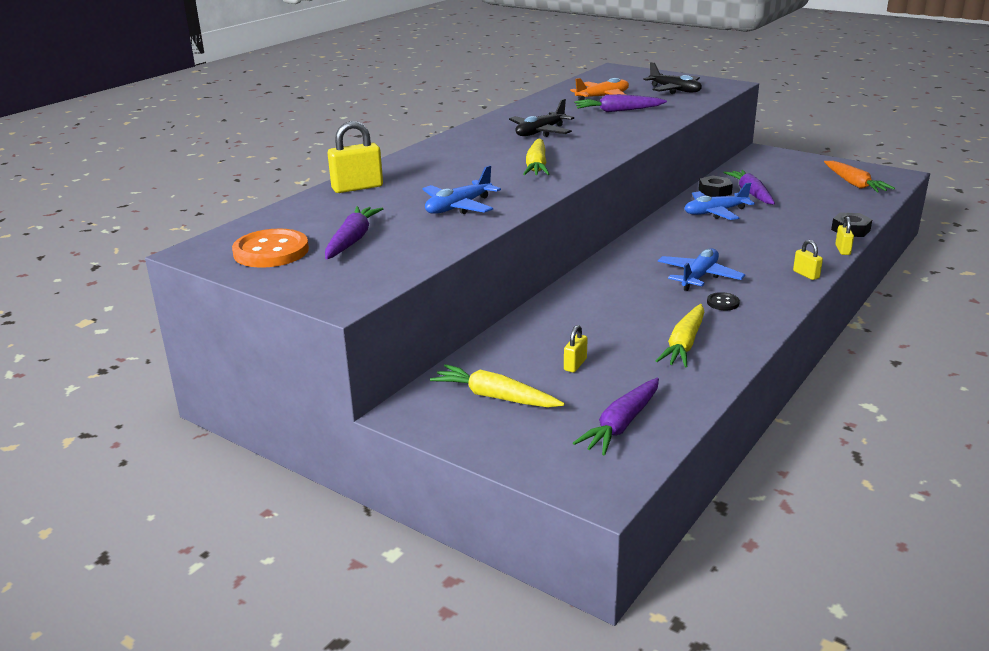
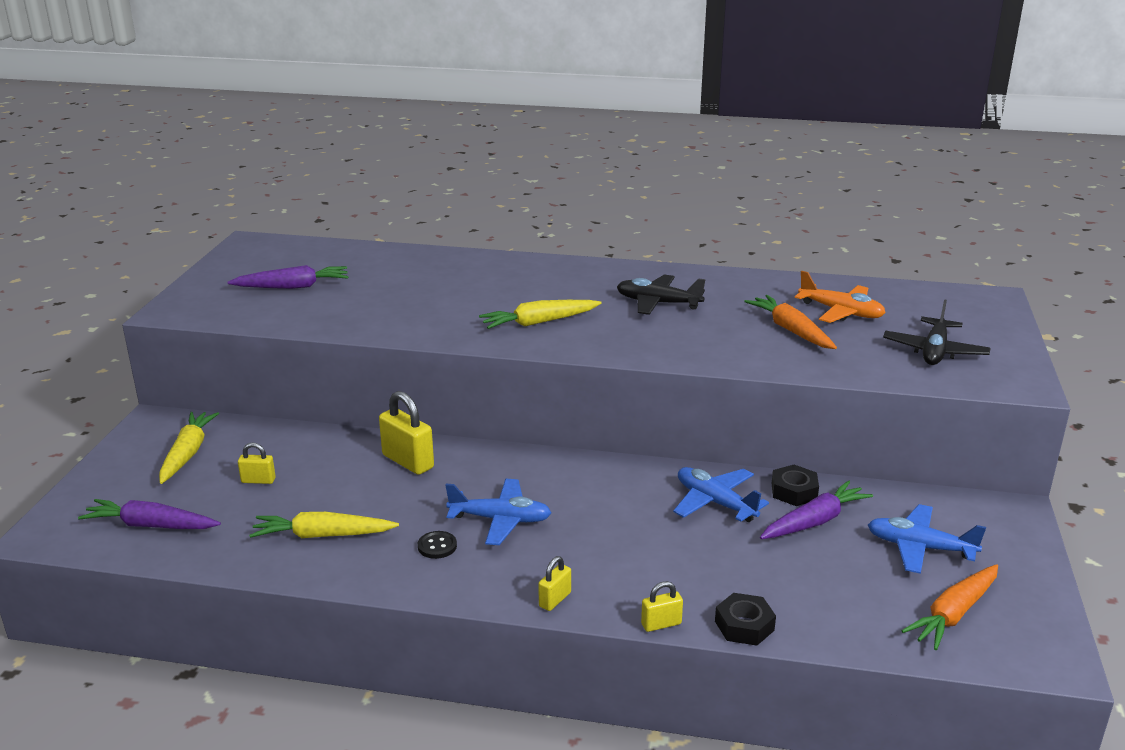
camera: 65 degrees right, 0 degrees up
(271, 251) = (258, 265): orange button -> none
(357, 187) = (420, 260): yellow padlock -> yellow padlock (408, 461)
(458, 207) = (394, 310): blue plane -> blue plane (919, 547)
(618, 111) = (791, 330): purple carrot -> orange carrot

